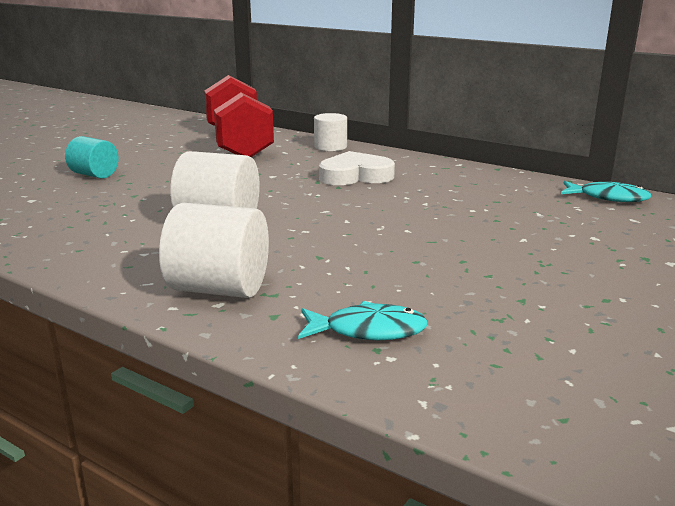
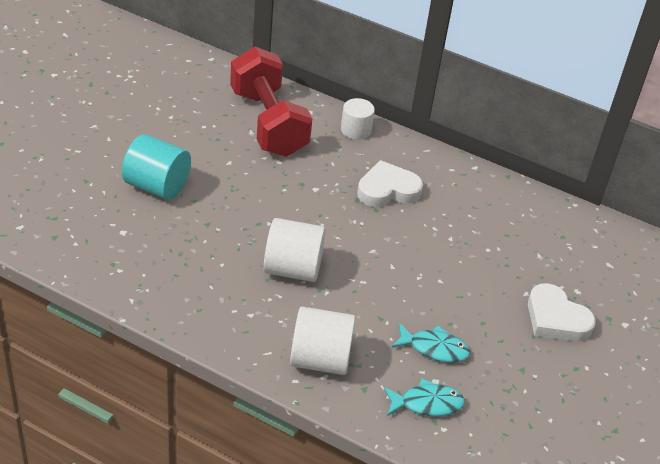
camera: 10 degrees left, 20 degrees up
(94, 175) = (157, 186): turquoise cylinder -> turquoise cylinder, size x1.56
(568, 258) = (556, 319): none -> white heart
(608, 198) = (594, 230): turquoise fish -> turquoise fish (434, 348)

